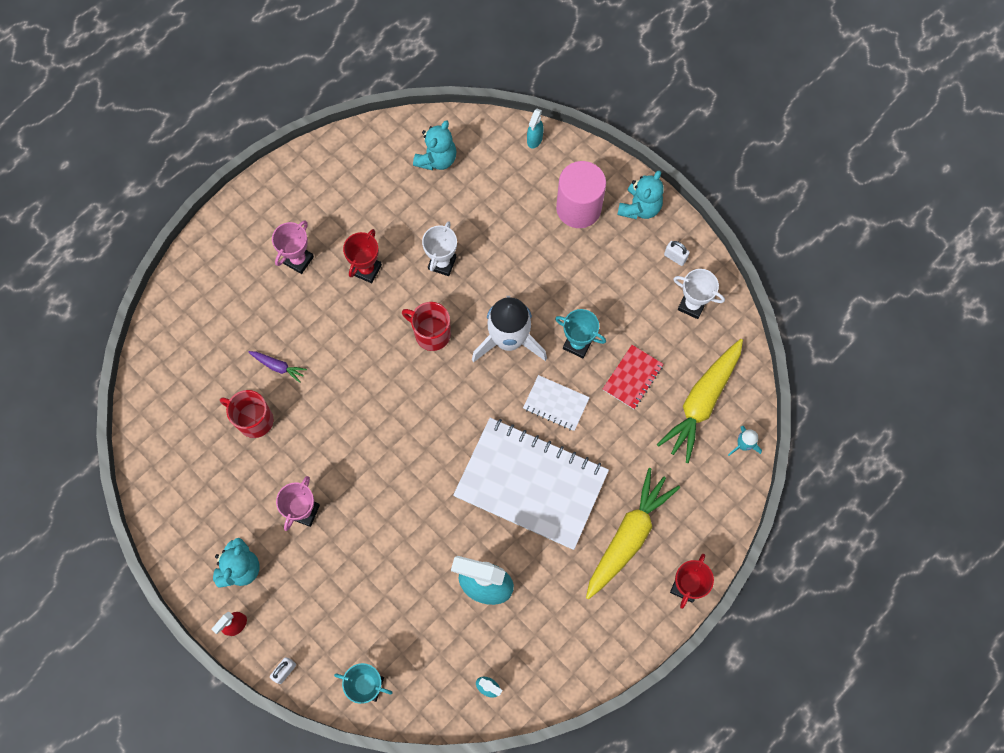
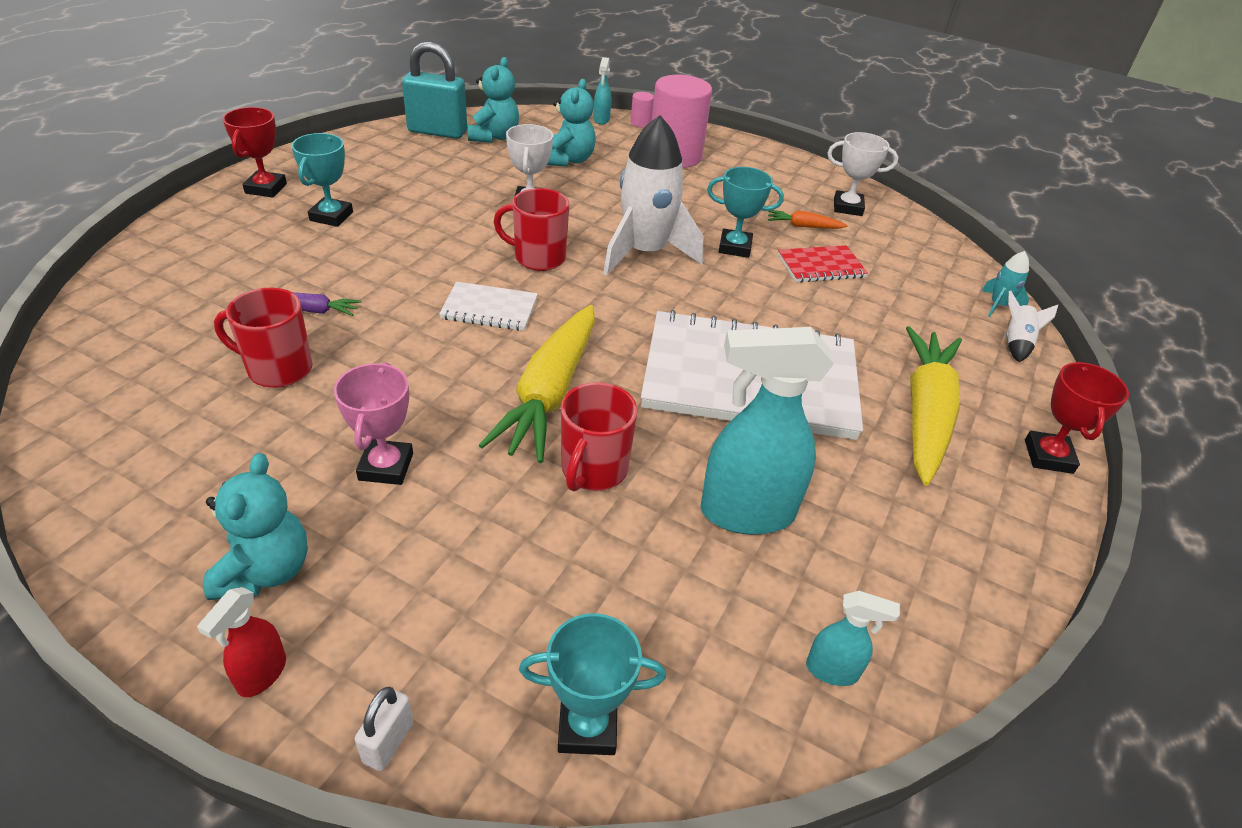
camera: 20 degrees left, 30 degrees down
(298, 260) = (331, 216): pink trophy -> turquoise trophy
(367, 270) = (430, 216): red trophy -> red trophy (266, 188)
(392, 145) = (437, 131): none -> turquoise padlock
(413, 538) = (593, 470): none -> red mug
(556, 404) = (738, 298): white notebook -> white notebook (489, 309)
(567, 149) = (640, 123): none -> pink cylinder
(632, 377) = (821, 266): red notebook -> red notebook turned 60 degrees clockwise
(639, 207) = (742, 151): turquoise teddy bear -> turquoise teddy bear (569, 160)
(642, 325) = (803, 226): none -> orange carrot
(675, 257) = (803, 178): white padlock -> none
(701, 402) = (919, 277): yellow carrot -> yellow carrot (550, 394)
(730, 486) = (1016, 343): none -> white rocket

